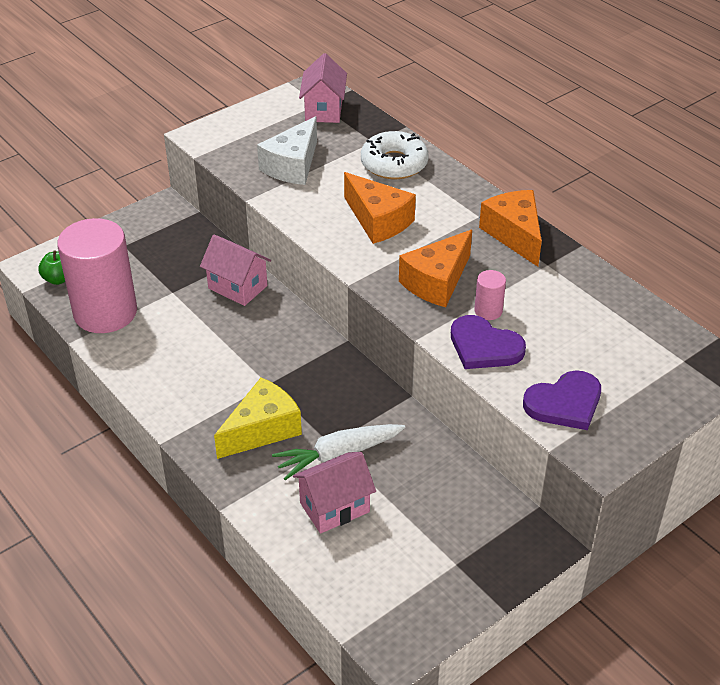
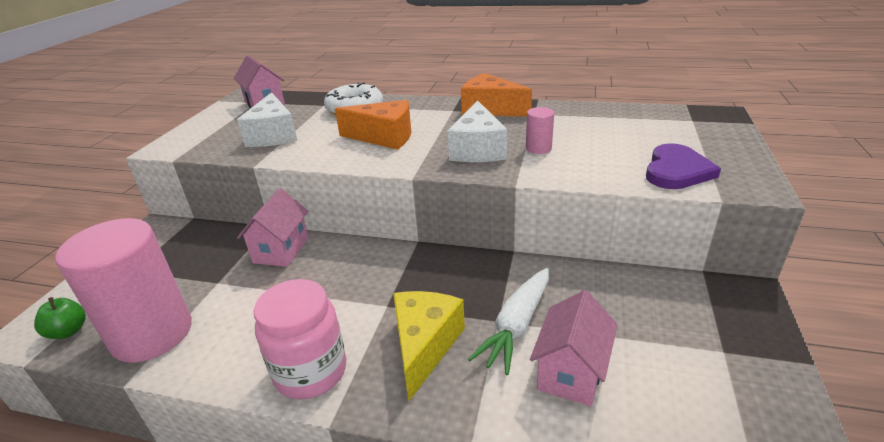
camera: 35 degrees left, 10 degrees down
(178, 402) = (310, 371): none -> pink jar
(237, 287) = (281, 250): pink house -> pink house turned 75 degrees counterclockwise
(437, 282) = (477, 149): orange cheese -> white cheese
(484, 346) = (570, 167): purple heart -> none

